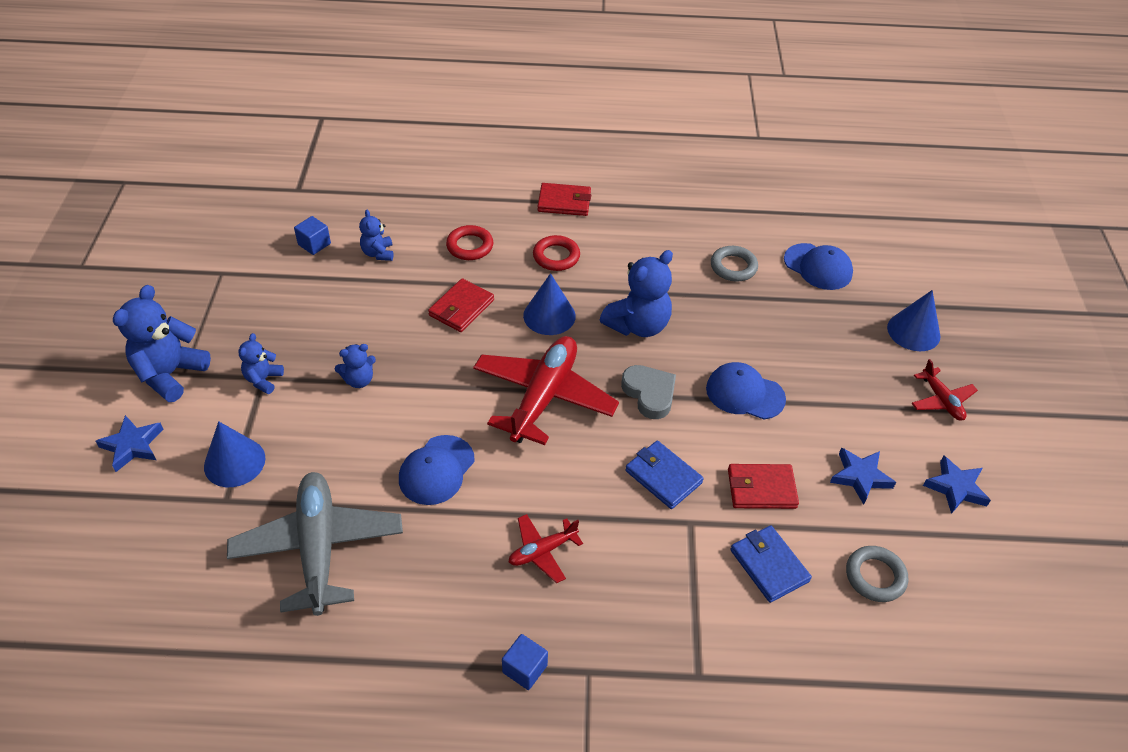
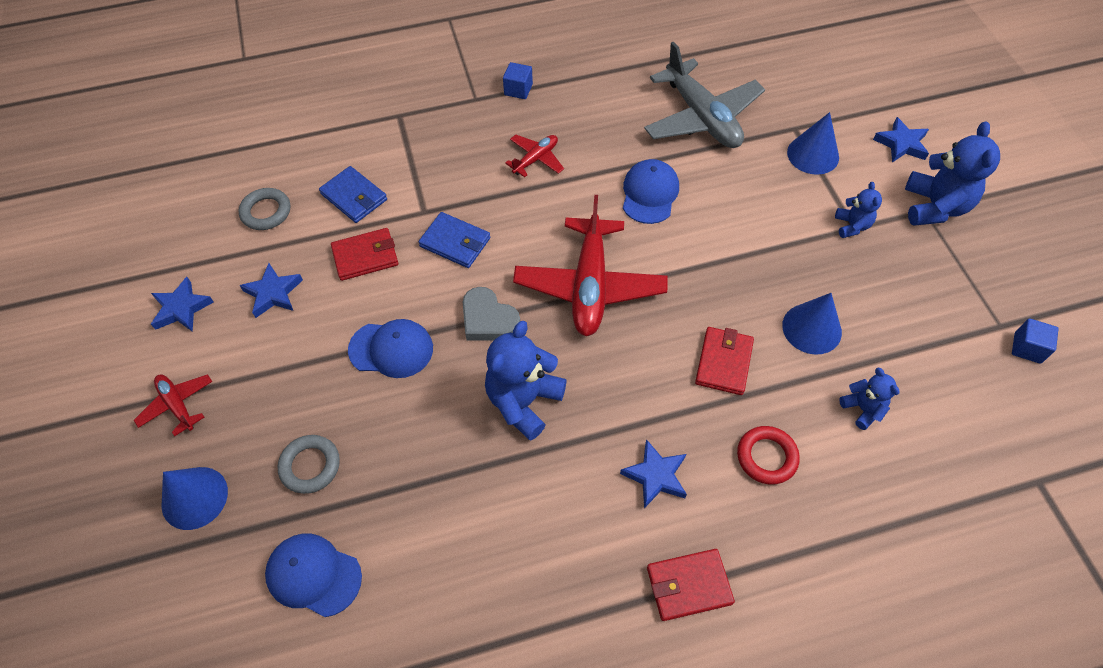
camera: 165 degrees right, 10 degrees up
(314, 244) = (942, 398): blue cube -> blue cube (1027, 348)
(359, 380) = (768, 251): blue teddy bear -> none
(549, 315) = (625, 383): blue cone -> blue cone (811, 328)
(556, 256) = (656, 476): red ring -> blue star
(733, 267) = (428, 535): grey ring -> grey ring (310, 466)

